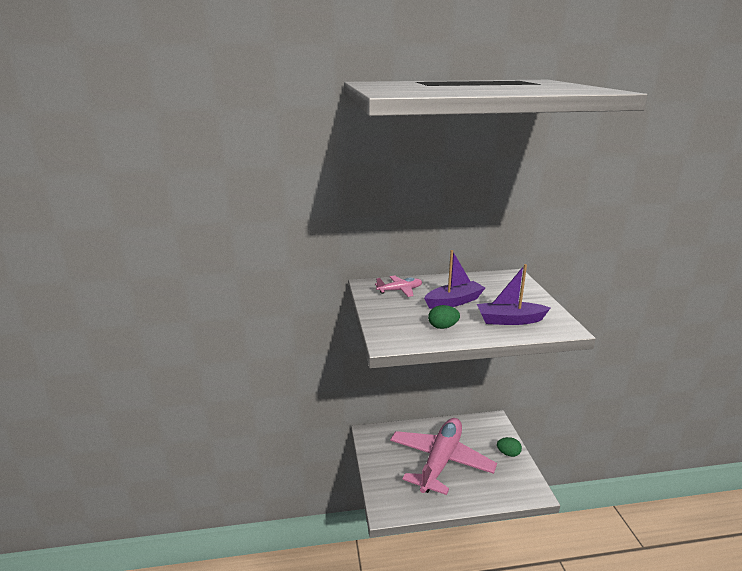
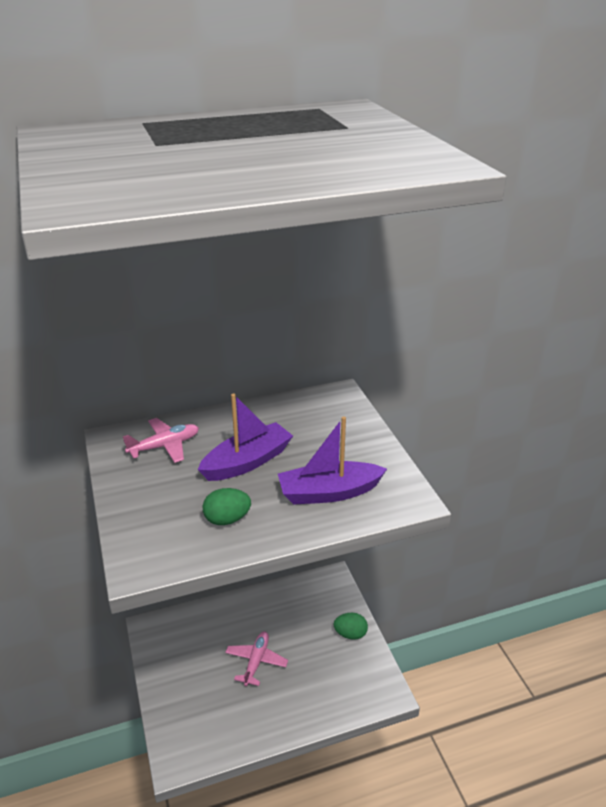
camera: 10 degrees left, 10 degrees up
(441, 461) = (256, 661): pink plane -> pink plane, size x0.42

